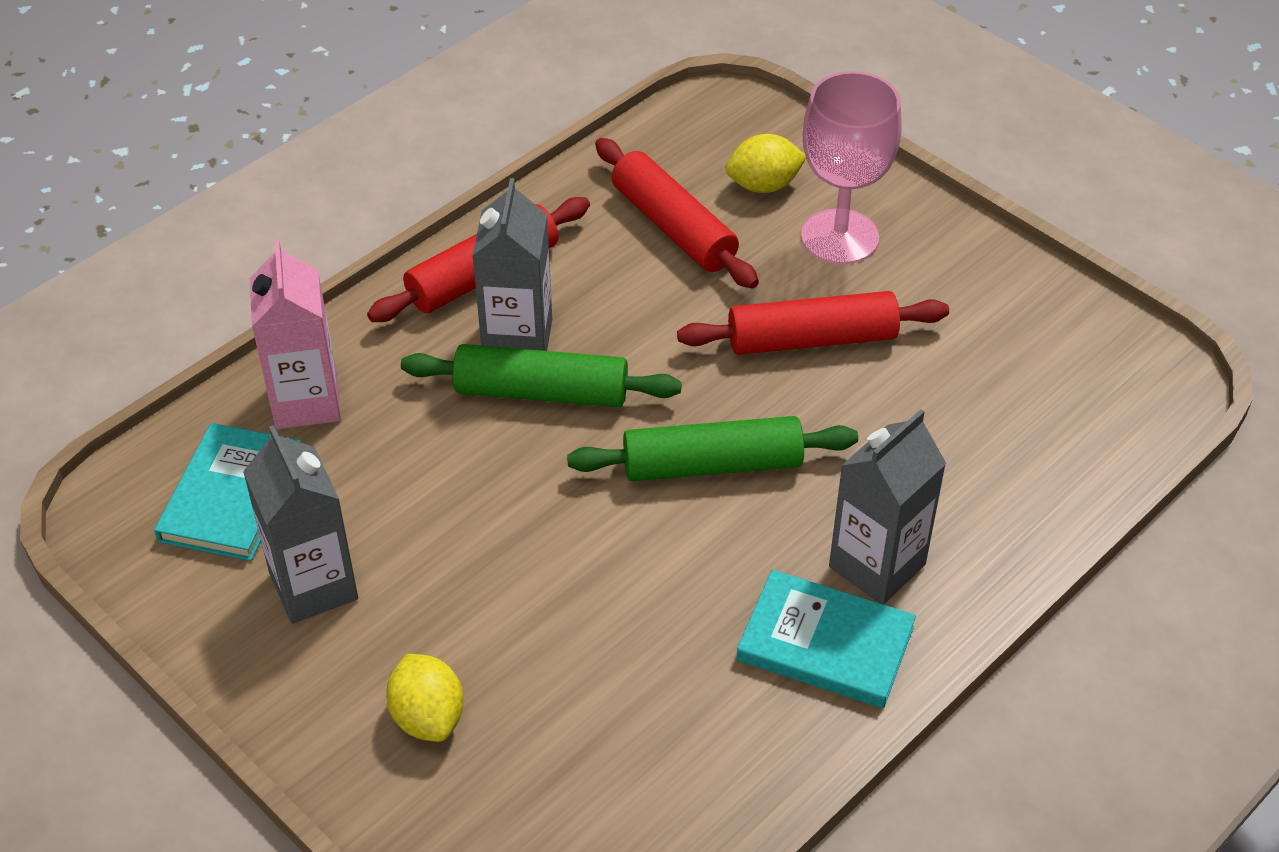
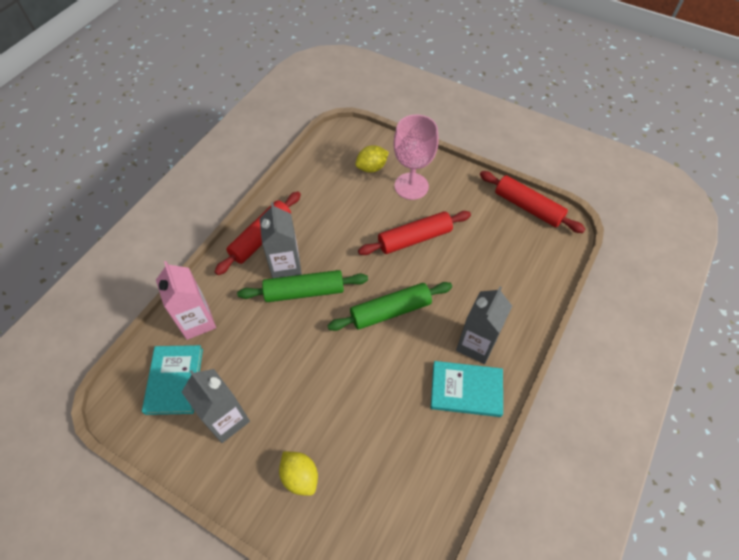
camera: 15 degrees left, 10 degrees up
(673, 227) = (339, 196): red rolling pin -> red rolling pin (528, 207)

